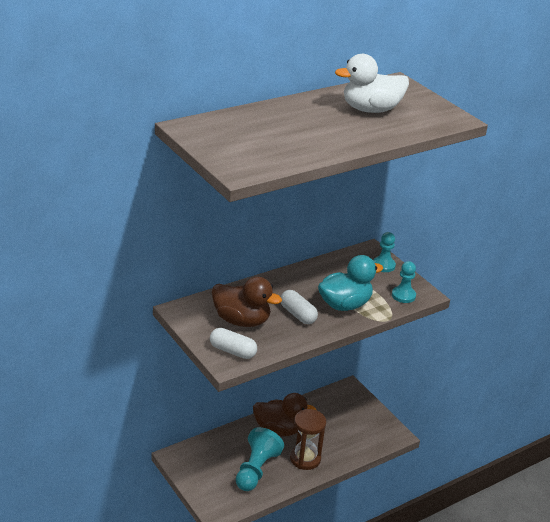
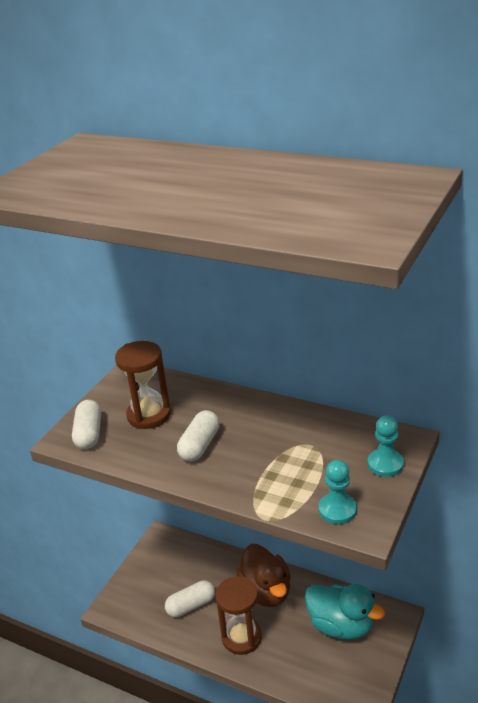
camera: 65 degrees right, 0 degrees up
(241, 321) = (149, 415): brown duck -> brown hourglass
(256, 470) = (191, 605): turquoise pawn -> white capsule
(344, 305) = (258, 470): turquoise duck -> turquoise duck (341, 626)
(370, 110) = (290, 191): white duck -> none

